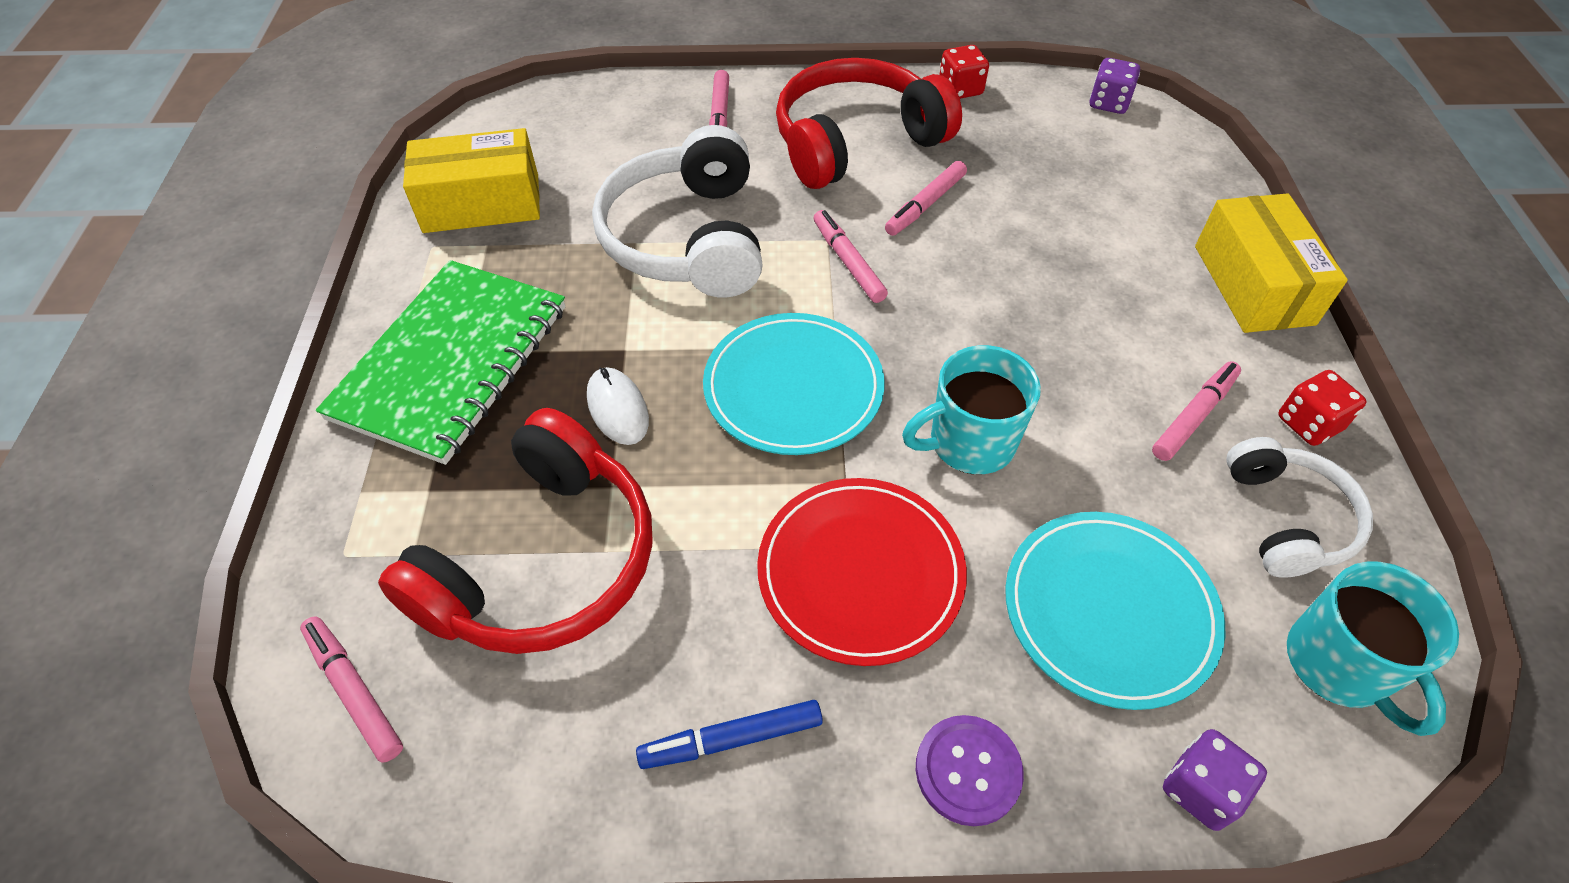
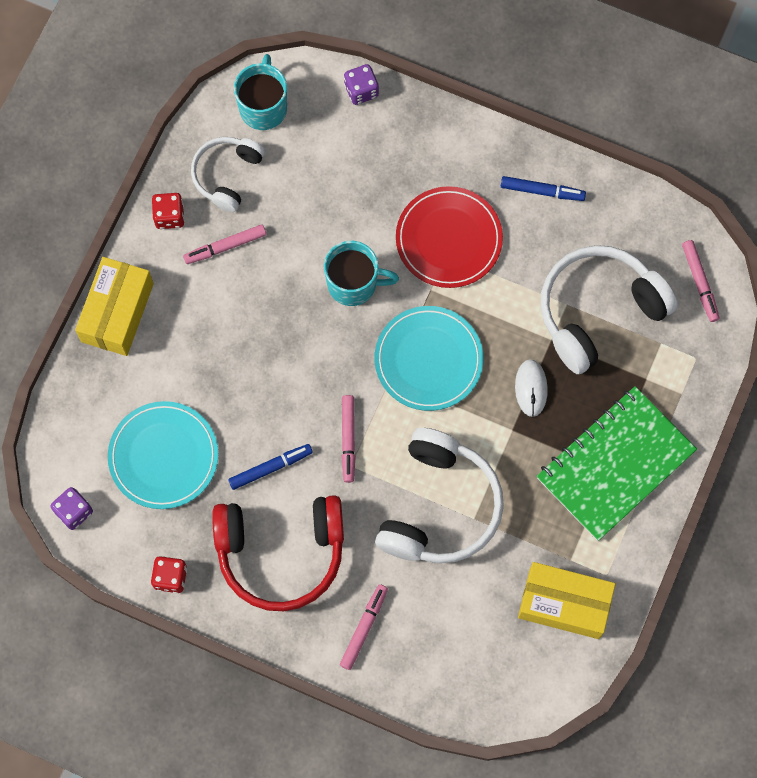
camera: 155 degrees left, 20 degrees up
(543, 561) = (598, 311): red headphones -> white headphones
(925, 205) = (270, 468): pink marker -> blue marker
(968, 771) = (450, 137): purple button -> none
(1109, 610) = (345, 172): turquoise plate -> turquoise plate (163, 456)

